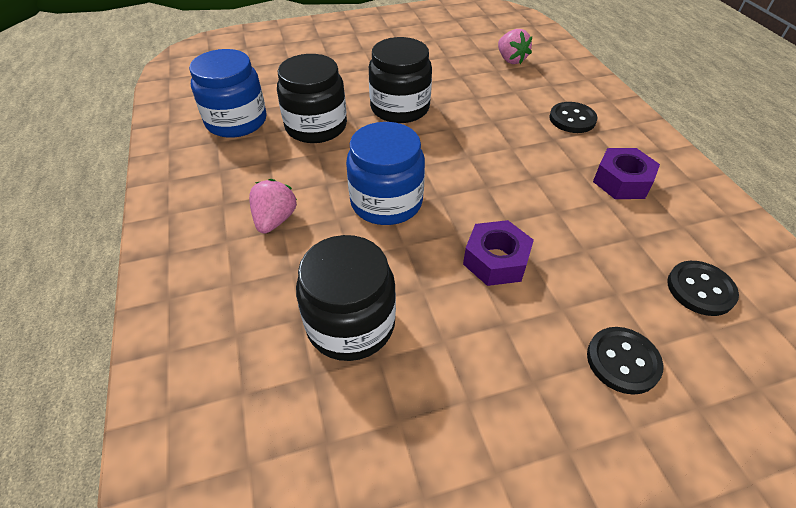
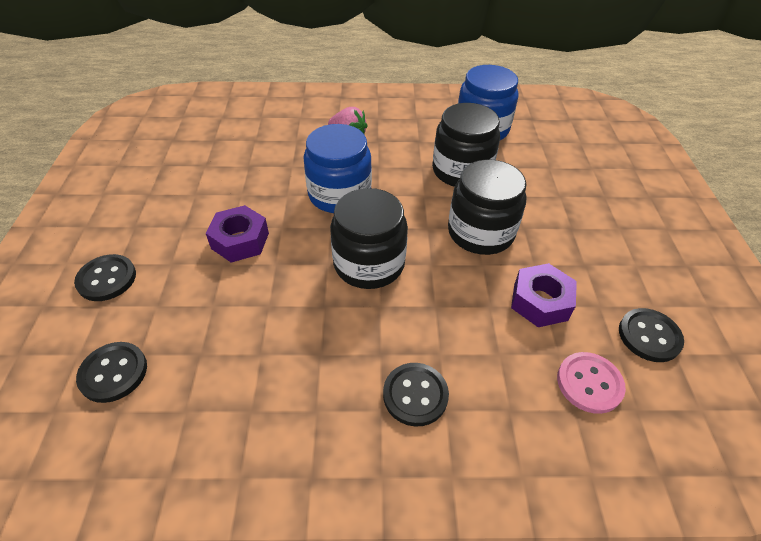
camera: 105 degrees right, 0 degrees up
(350, 324) = (236, 158): black jar -> black jar (369, 264)
(460, 41) = (649, 336): none -> black button
(511, 60) = (589, 383): pink strawberry -> pink button
(621, 181) = (278, 388): purple nut -> purple nut (540, 301)

